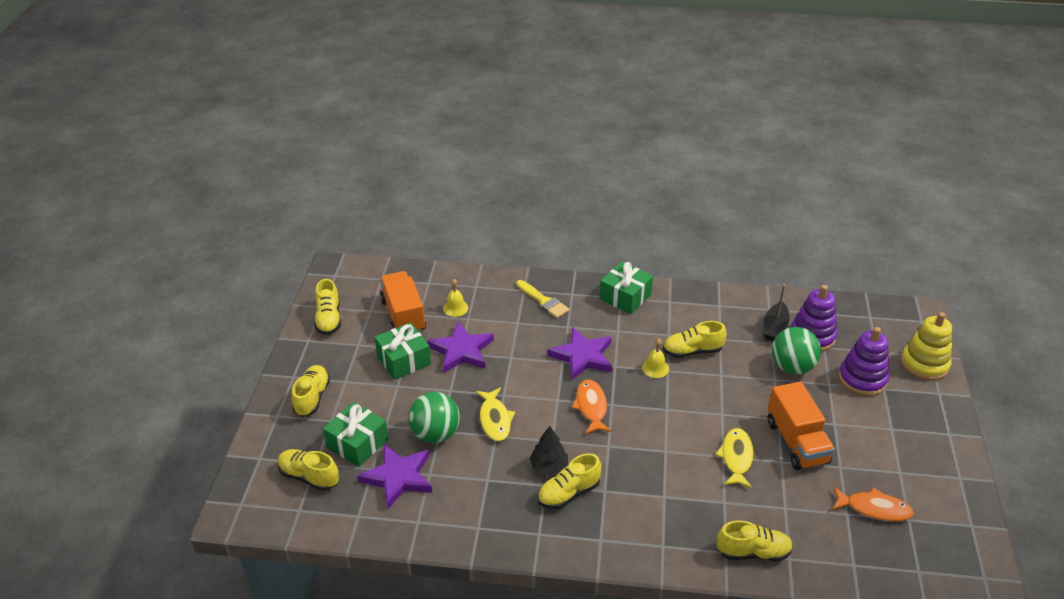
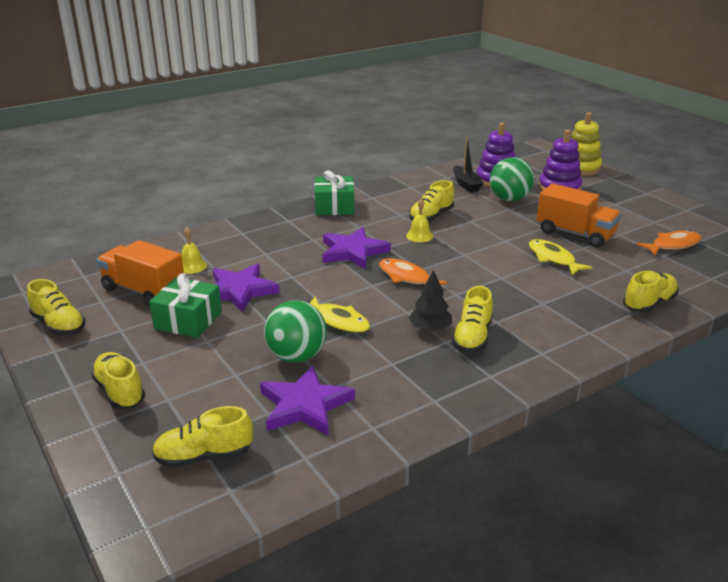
camera: 40 degrees left, 10 degrees down
(357, 443) = (223, 402): green gift -> none
(543, 301) = (270, 233): yellow brush -> none

